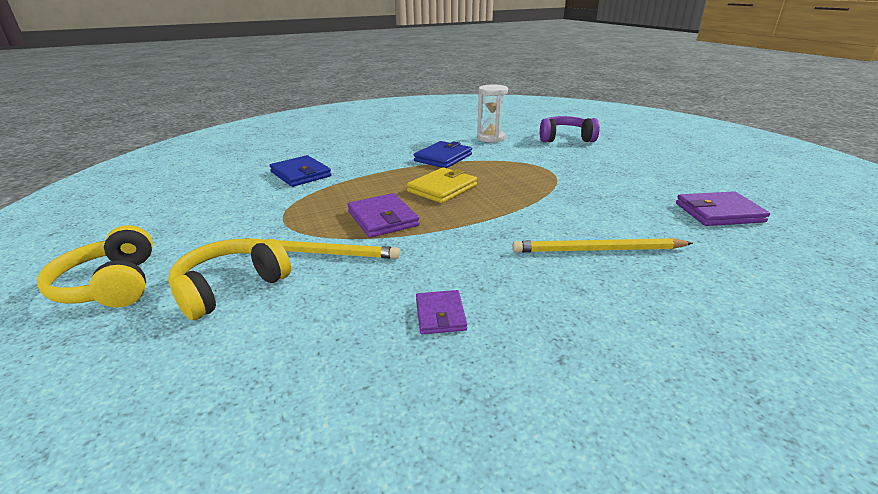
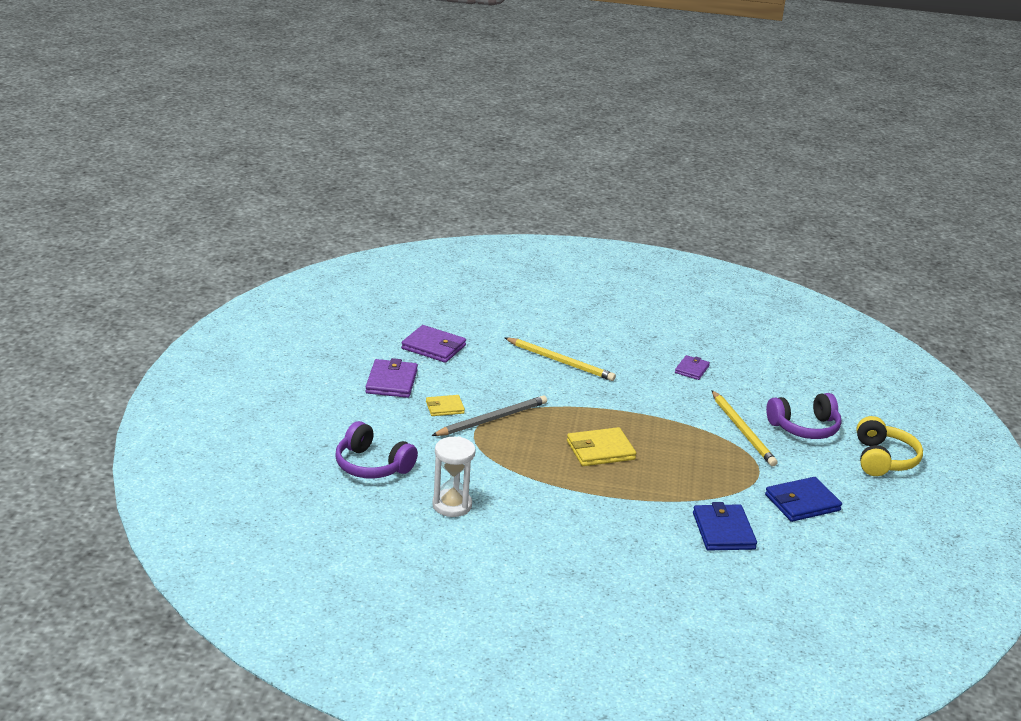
camera: 150 degrees left, 0 degrees up
(231, 288) = (804, 427): yellow headphones -> purple headphones
(317, 252) = (742, 431): yellow pencil -> yellow pencil turned 150 degrees counterclockwise
(382, 219) = (678, 440): purple wallet -> purple wallet (391, 382)
(443, 158) = (551, 493): blue wallet -> blue wallet (802, 502)
(552, 179) = (492, 419): none -> grey pencil
(597, 175) = (445, 407): none -> yellow wallet

